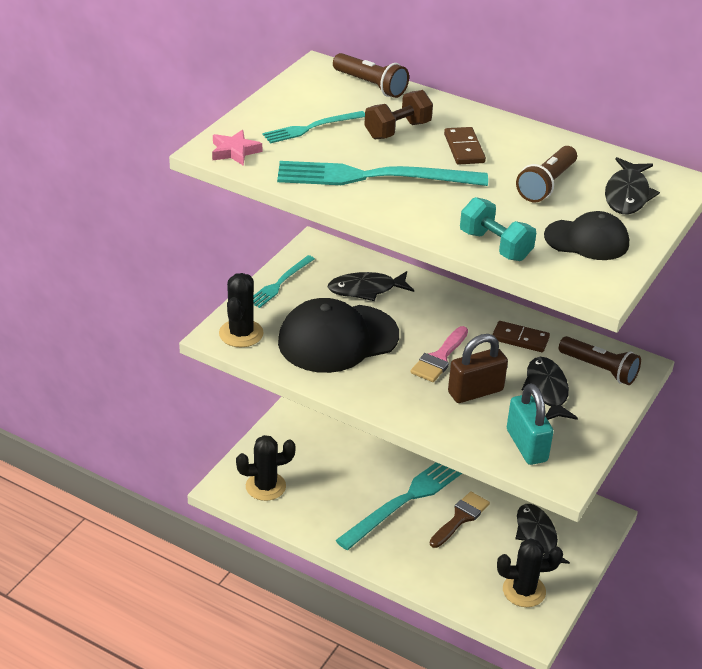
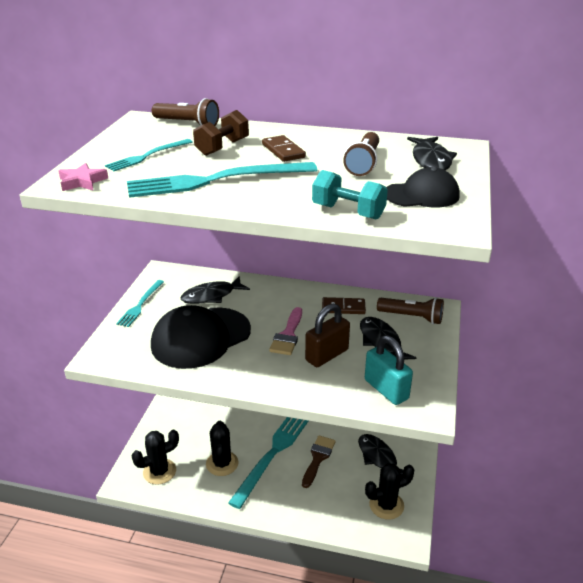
camera: 15 degrees left, 5 degrees down
(241, 333) = (117, 351): black cactus -> black cactus (222, 463)

